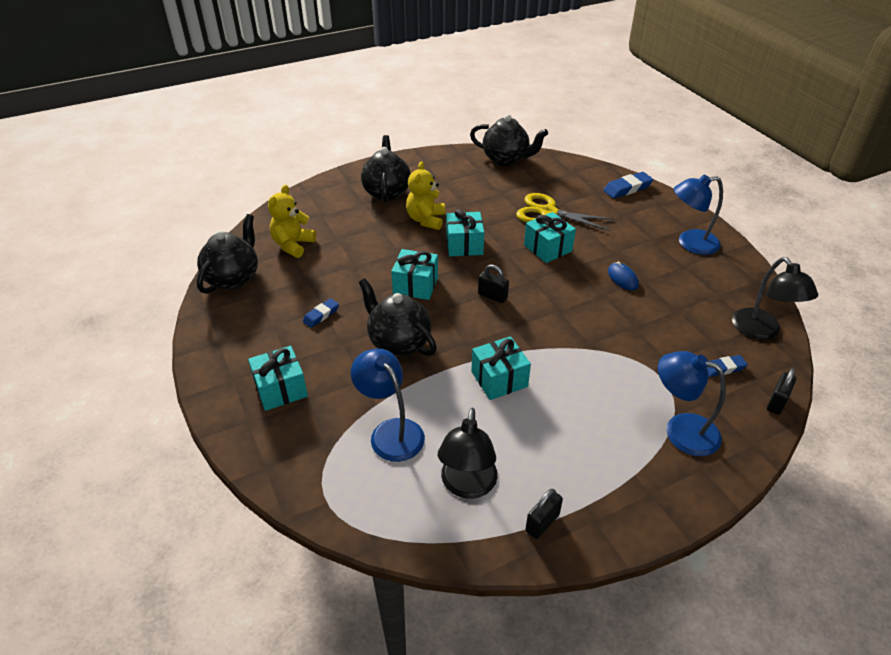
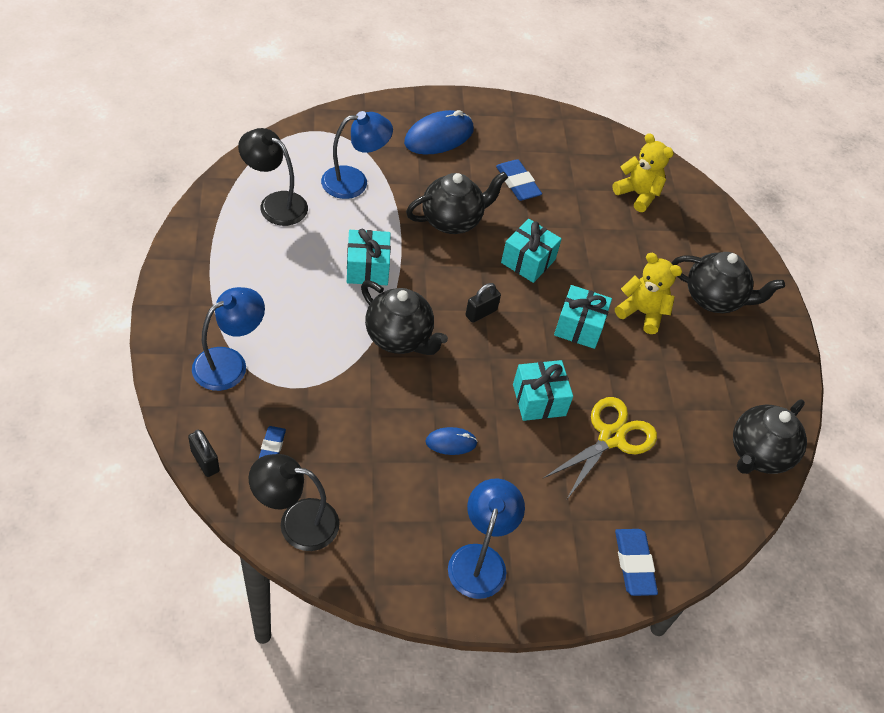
camera: 105 degrees right, 10 degrees up
(233, 278) = (600, 143): black teapot -> black teapot (399, 338)
(281, 389) = (439, 136): turquoise gift -> blue mouse
(321, 315) = (518, 183): blue eraser -> blue eraser, size x1.57
(542, 523) = (215, 229): black padlock -> none

